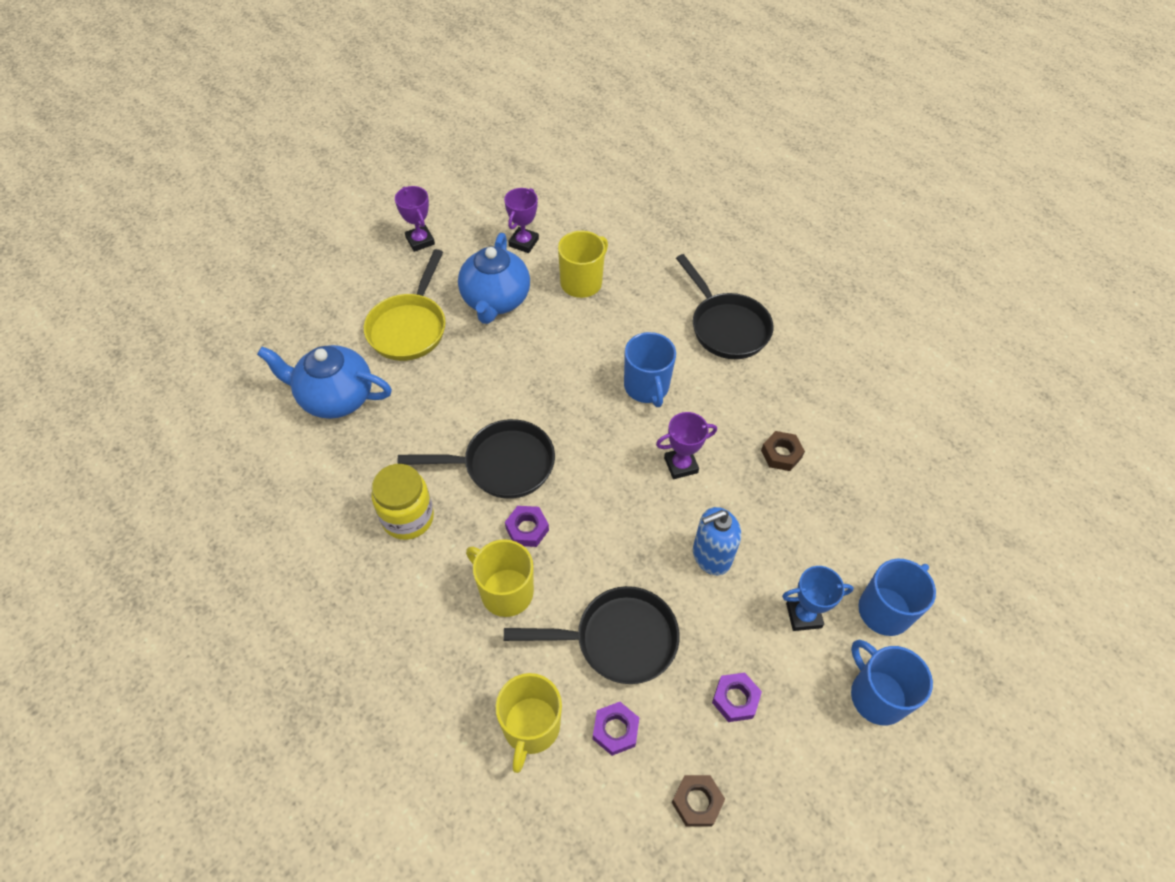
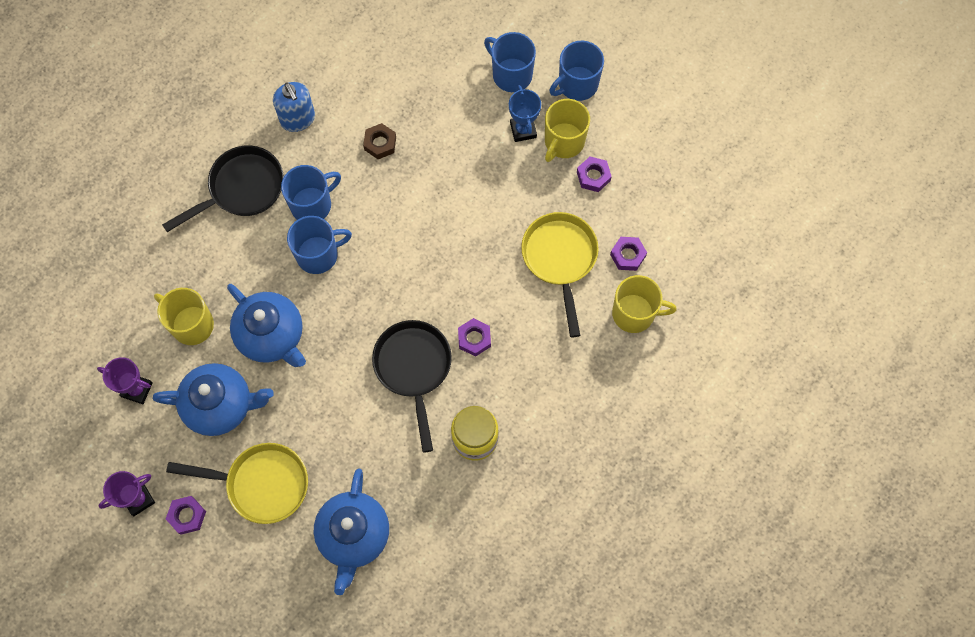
camera: 95 degrees left, 15 degrees up
(395, 273) = (187, 516): none -> purple nut
(505, 591) = (532, 347): yellow mug -> yellow mug (563, 142)
(560, 343) = (272, 336): none -> blue teapot
(618, 640) = (560, 259): black pan -> yellow pan
(681, 465) = (399, 222): purple trophy -> none
(697, 802) = (667, 199): brown nut -> none
(706, 385) = (312, 204): none -> blue mug
(711, 556) = (481, 195): blue soap dispenser -> blue soap dispenser (298, 119)

